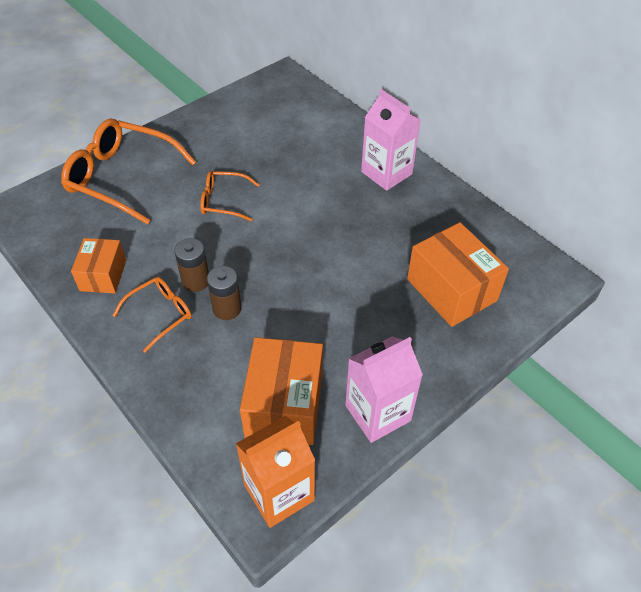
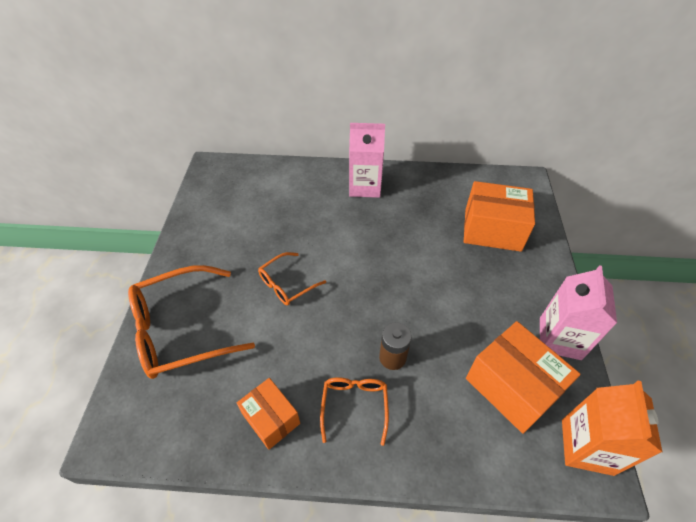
camera: 45 degrees left, 0 degrees up
(196, 281) = (346, 358): brown battery -> none

